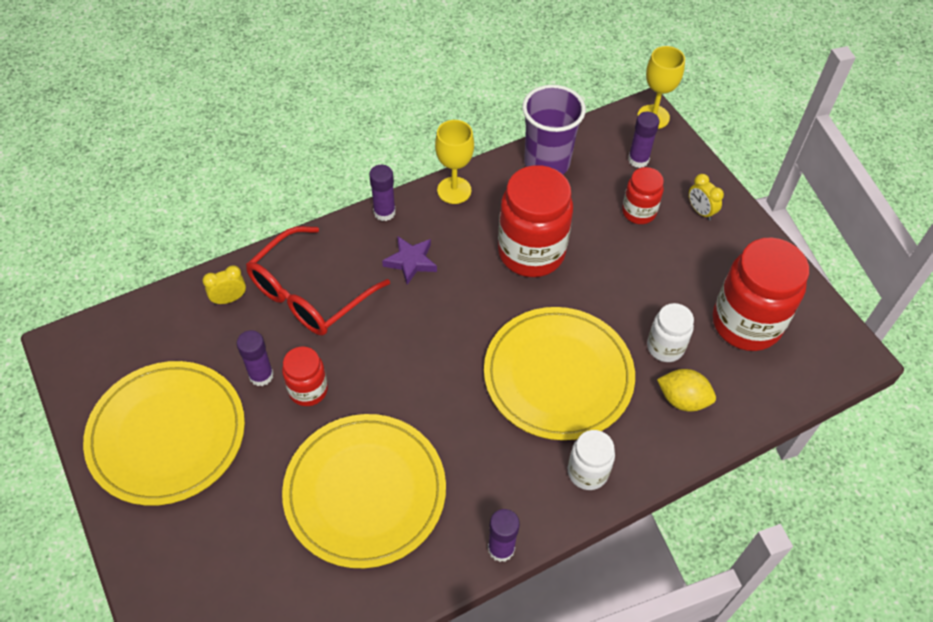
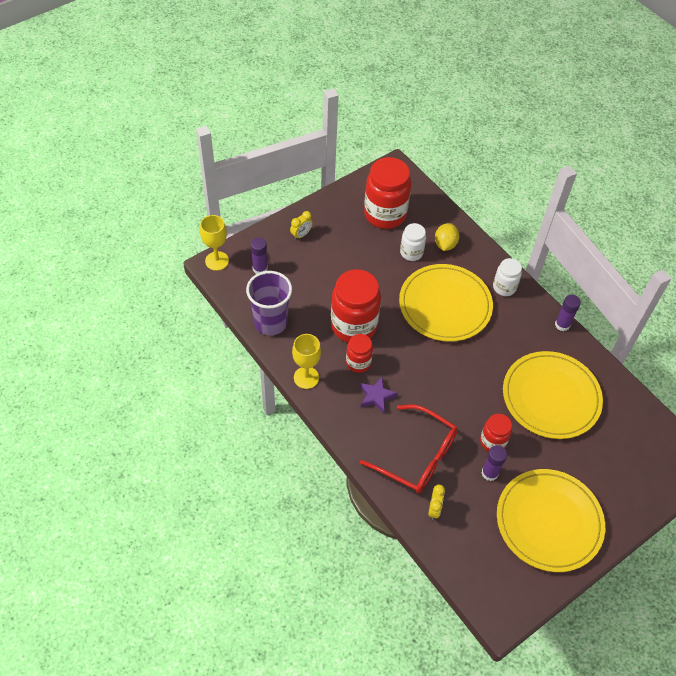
camera: 100 degrees left, 0 degrees up
(229, 299) = (434, 509): yellow clock -> yellow clock turned 135 degrees counterclockwise
(384, 212) = (335, 420): purple glue stick -> none
(638, 212) = (307, 267): red jar -> red jar (358, 363)

